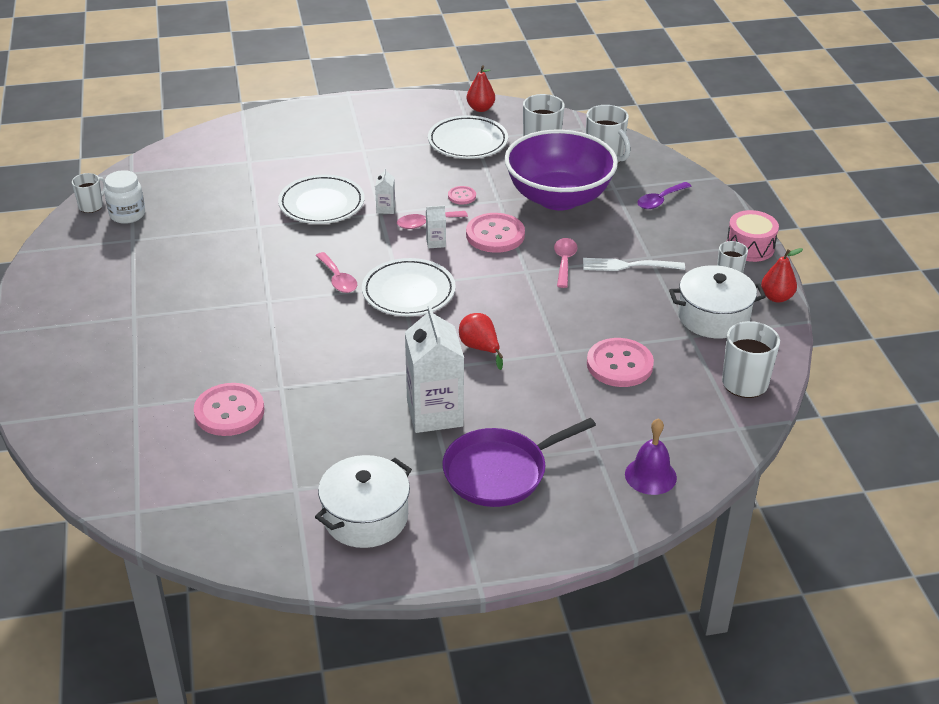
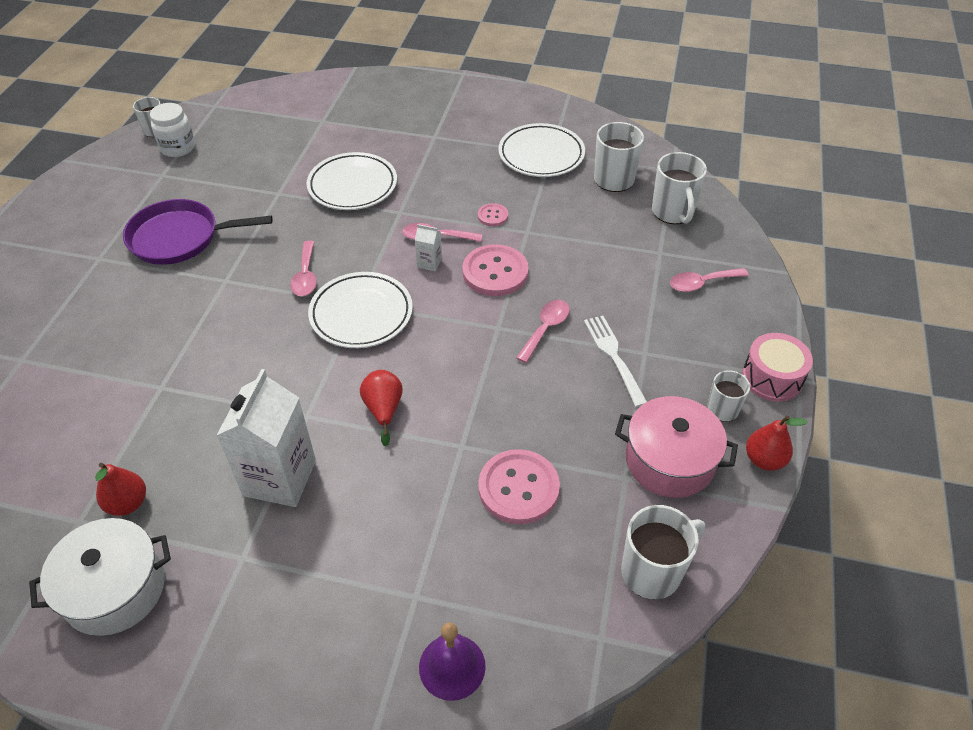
camera: 25 degrees right, 10 degrees up
(229, 411) = (93, 398): pink button -> none
(385, 208) = (408, 208): white carton -> none
(480, 108) = (579, 120): red pear -> red pear (127, 503)
(499, 472) = (290, 587): purple pan -> purple pan (179, 238)
(558, 198) = (591, 247): purple bowl -> none
(629, 265) = (614, 357): white fork -> white fork turned 45 degrees clockwise
(660, 200) = (702, 283): purple spoon -> pink spoon
(713, 317) = (669, 461): white pot -> pink pot

